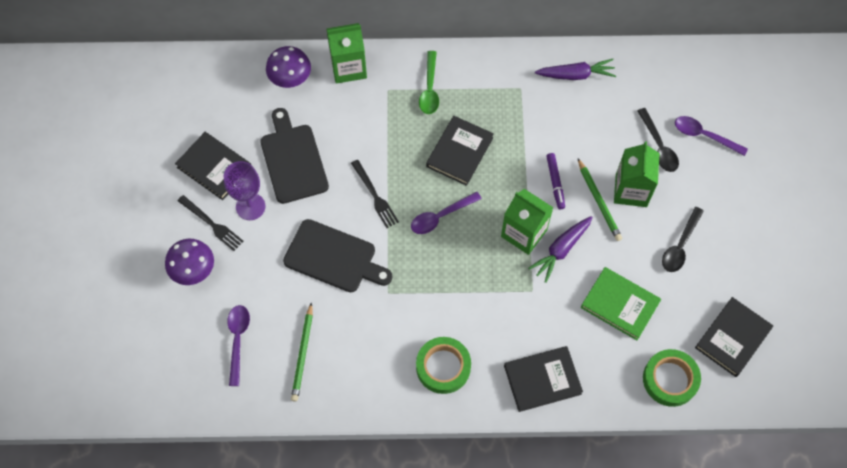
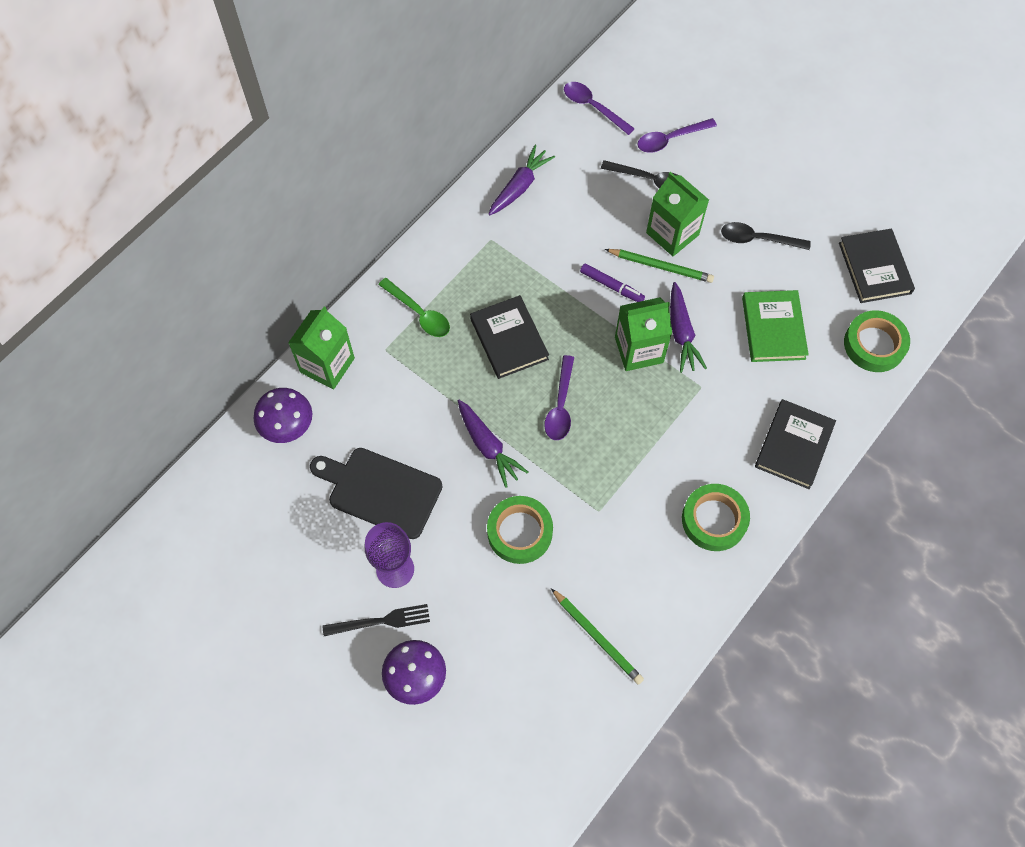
camera: 50 degrees left, 0 degrees up
(214, 167) = (319, 572): black book -> none
(238, 340) = (530, 689): purple spoon -> purple spoon (593, 107)
(334, 257) = (519, 532): black cutting board -> green tape
(375, 196) = (488, 446): black fork -> purple carrot
(620, 305) = (773, 328): green book -> green book turned 75 degrees counterclockwise
(680, 246) = (757, 239): black spoon -> black spoon turned 120 degrees clockwise

